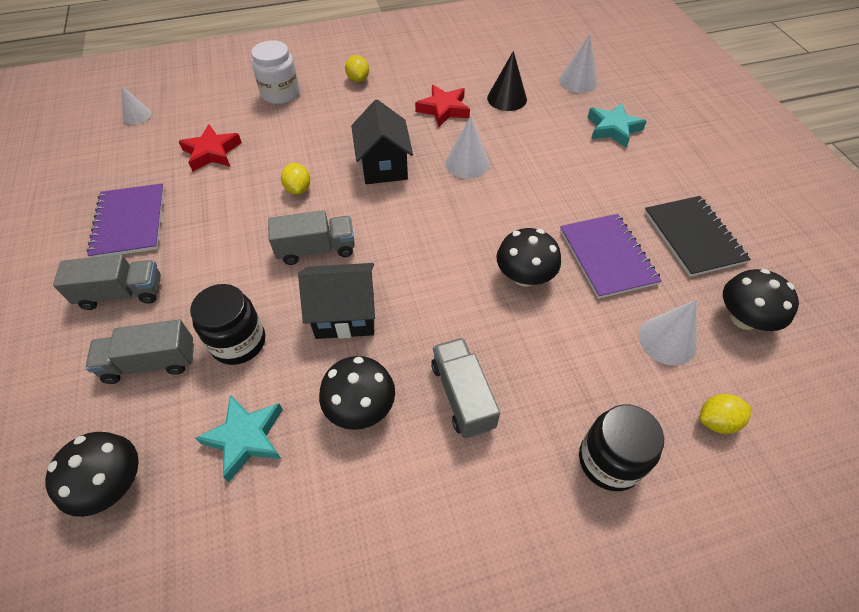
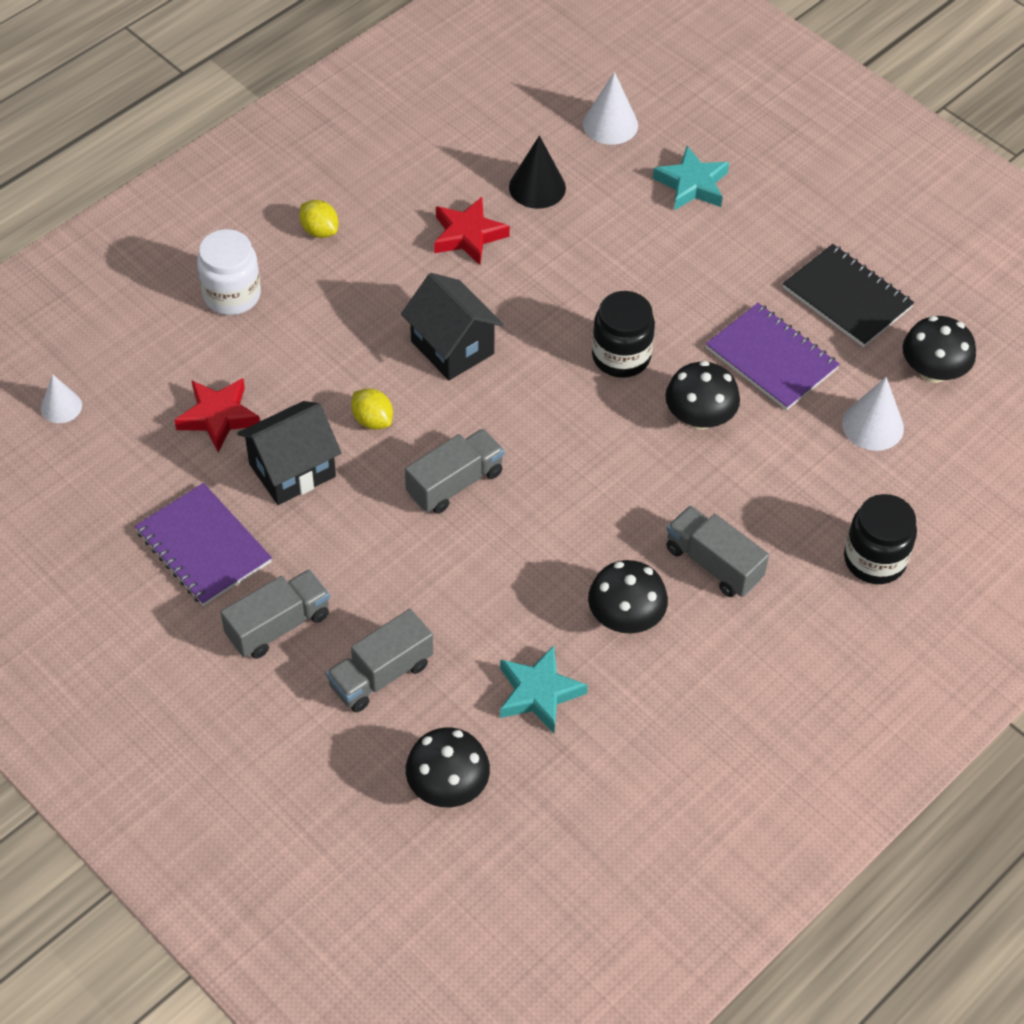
camera: 30 degrees left, 0 degrees up
(238, 342) = (455, 615): black jar -> black jar (621, 356)
(345, 315) = (543, 539): black house -> black house (292, 470)
(467, 163) = (549, 303): white cone -> none
(716, 421) = (949, 483): yellow lemon -> none

